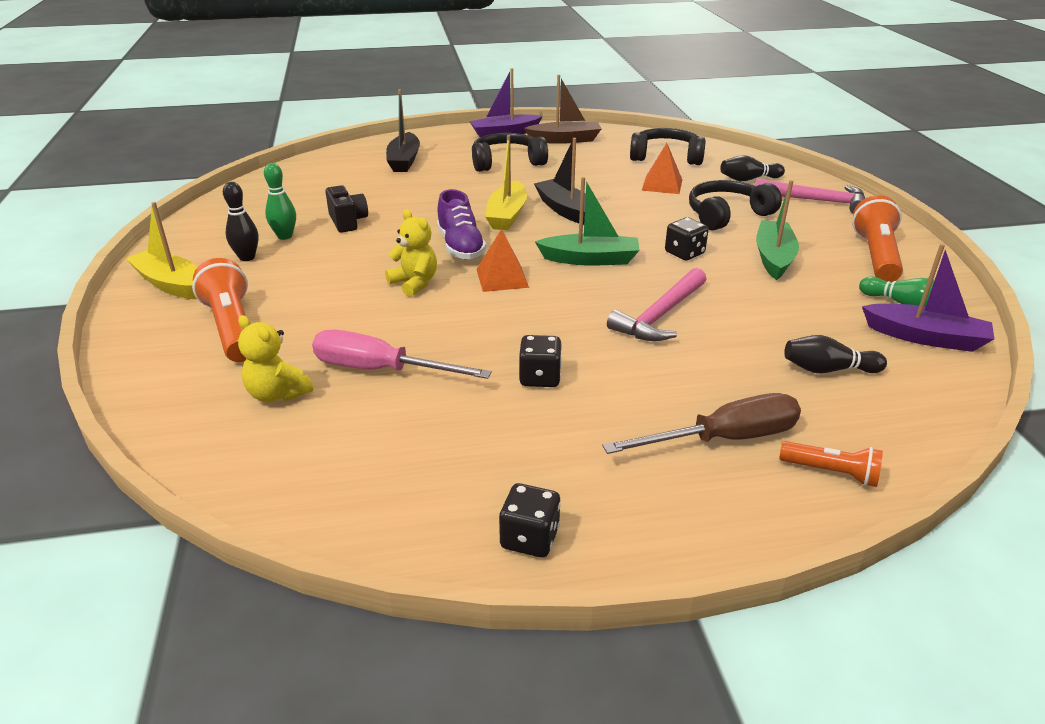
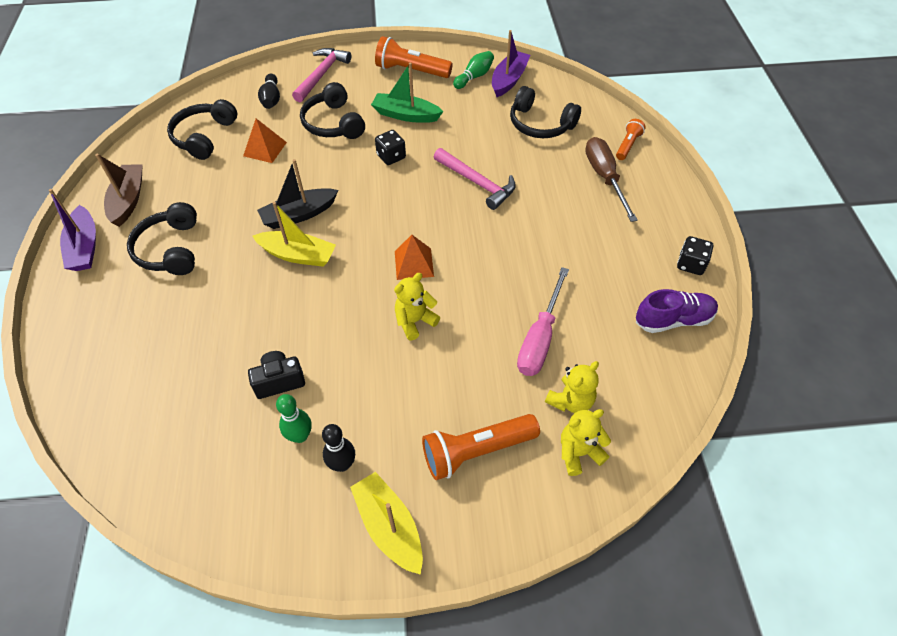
camera: 85 degrees left, 20 degrees up
(171, 284) = (389, 526): yellow boat -> yellow boat turned 105 degrees clockwise
(201, 399) = (579, 452): none -> yellow teddy bear
(404, 161) = (129, 339): black boat -> none
(460, 246) = (353, 289): purple shoe -> purple shoe (673, 320)
(540, 377) = (549, 250): black dice -> none
(590, 259) = (392, 209): green boat -> none
(827, 370) = (540, 124): black bowling pin -> black headphones

